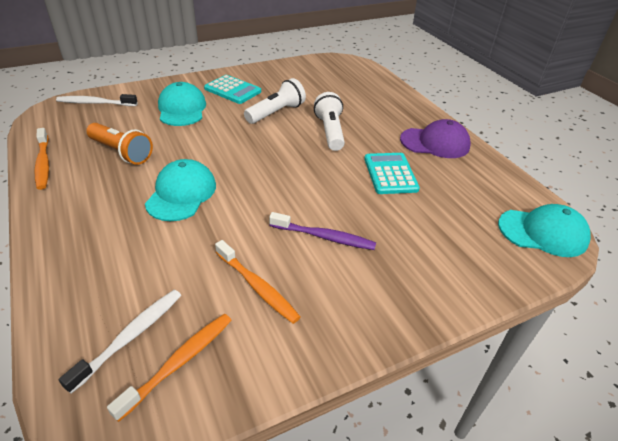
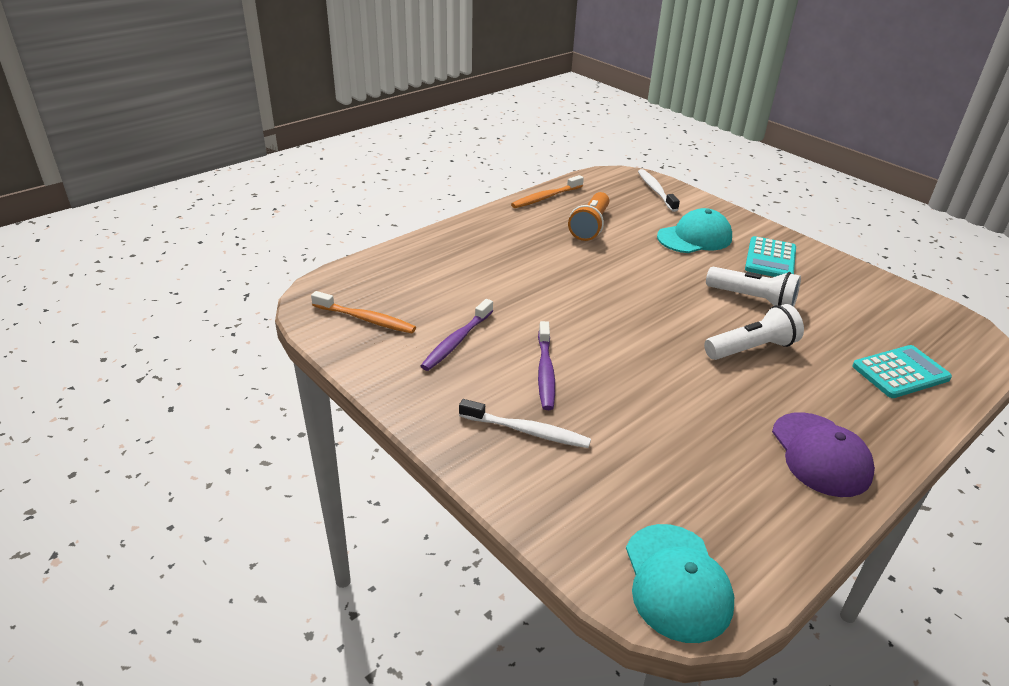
camera: 75 degrees right, 5 degrees down
(130, 337) = (381, 292): white toothbrush -> white toothbrush (526, 431)
(181, 194) = (554, 273): turquoise cap -> none
(257, 286) = (457, 341): orange toothbrush -> purple toothbrush
(390, 174) = (700, 412): turquoise calculator -> turquoise calculator (900, 372)

